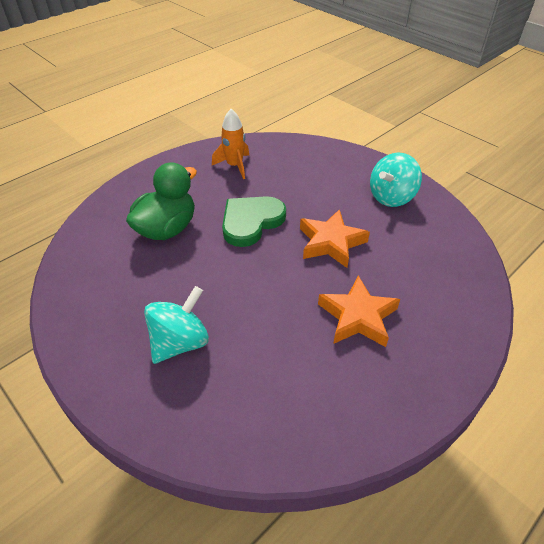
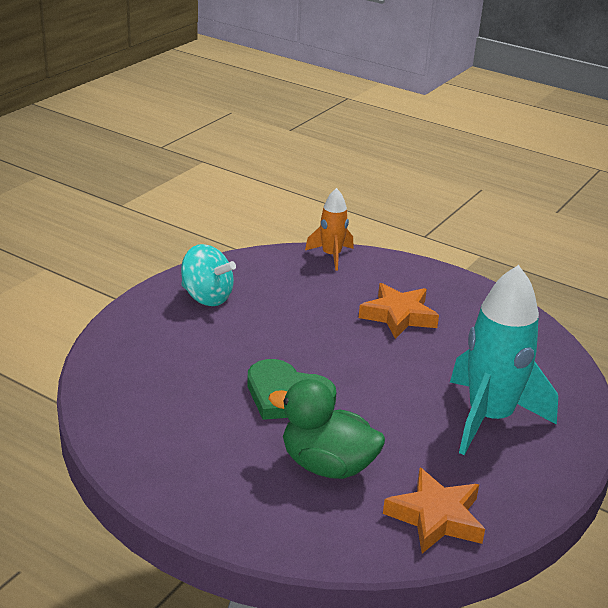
camera: 105 degrees left, 15 degrees down
(180, 342) = (489, 418): turquoise spinning top -> turquoise rocket
(234, 166) = (165, 426): orange rocket -> orange rocket (331, 256)
(331, 242) = (302, 335): orange star -> orange star (436, 517)

